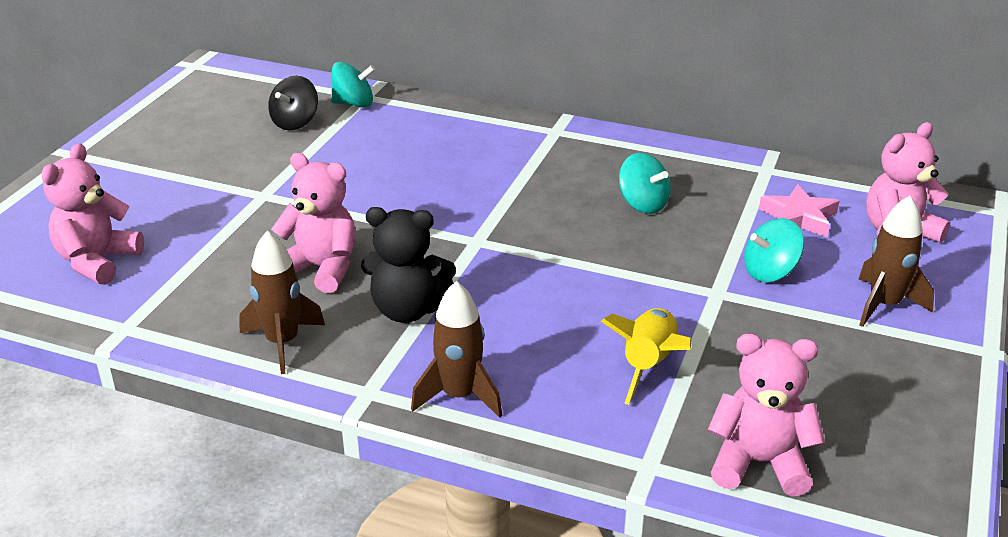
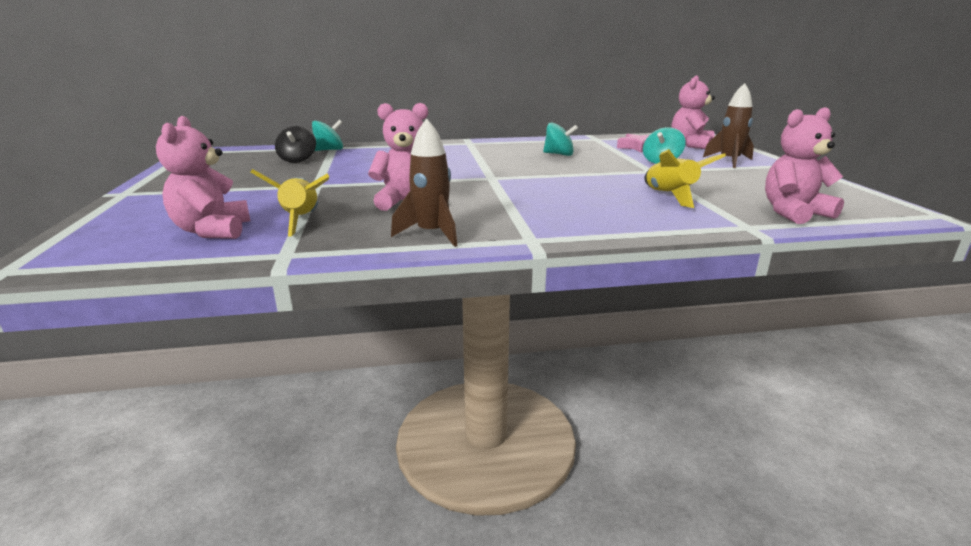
camera: 30 degrees left, 10 degrees down
(187, 269) = (301, 220): none -> yellow rocket
(407, 310) = (496, 206): black teddy bear -> none
(459, 396) = (592, 228): brown rocket -> none

